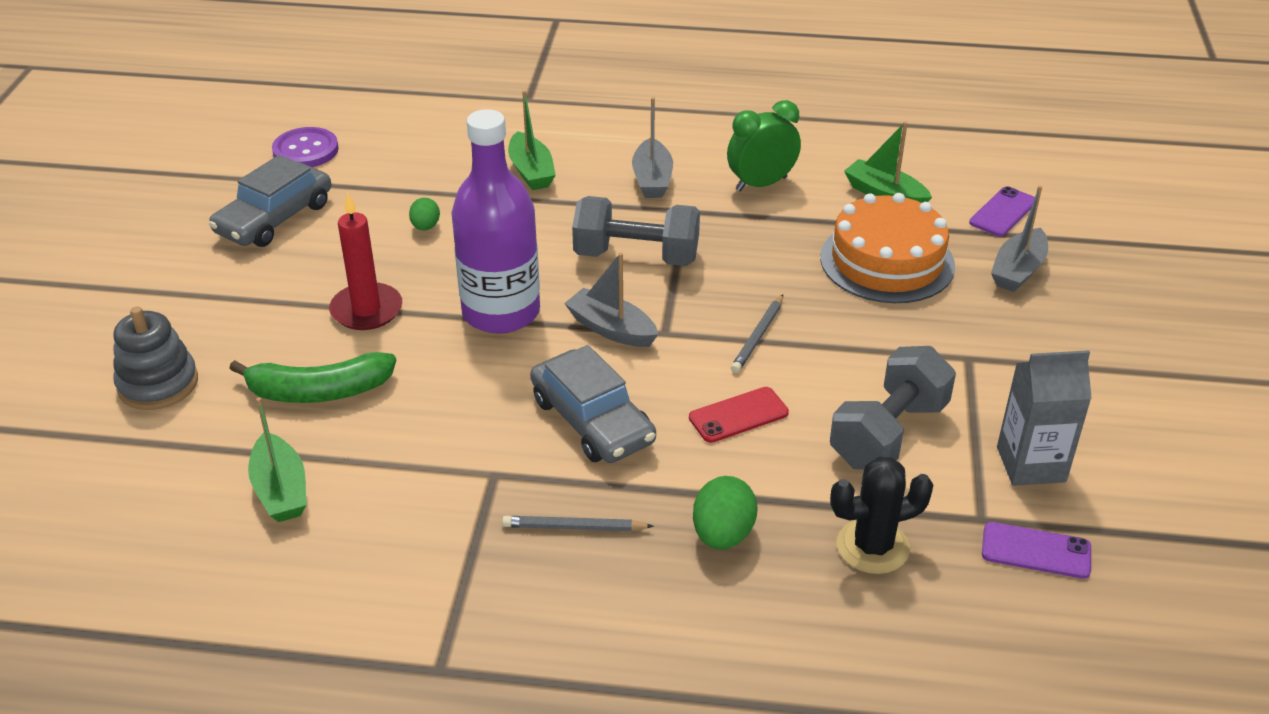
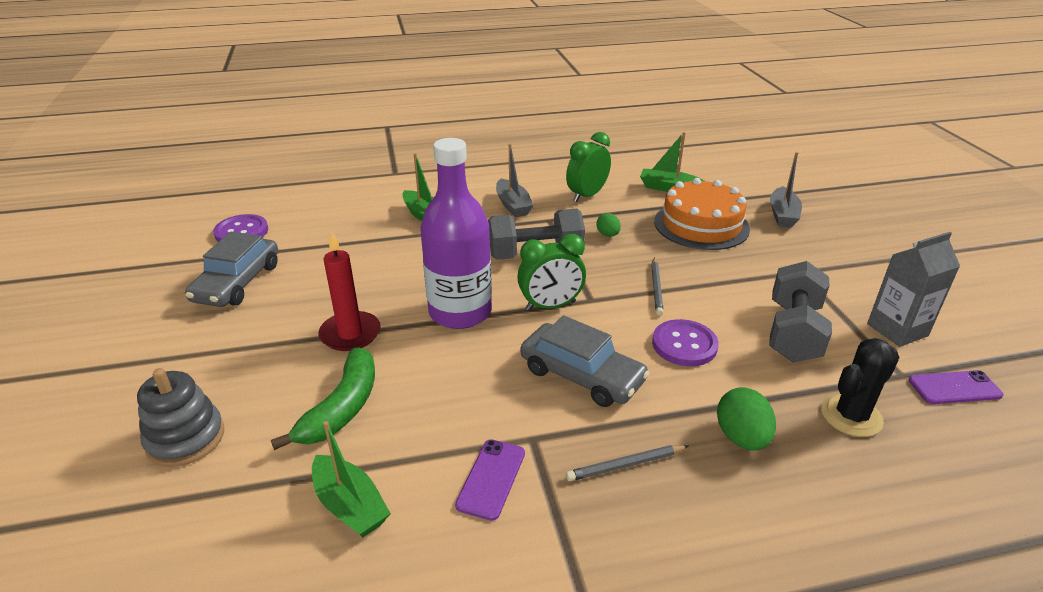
camera: 20 degrees left, 5 degrees down
(319, 391) = (342, 408): green banana -> green banana turned 45 degrees counterclockwise
(425, 227) = (366, 265): green egg -> green egg (608, 235)
(611, 329) = (550, 306): grey boat -> green clock
(738, 415) = (684, 345): red phone -> purple button
(1002, 212) = (745, 185): purple phone -> purple phone (491, 479)

